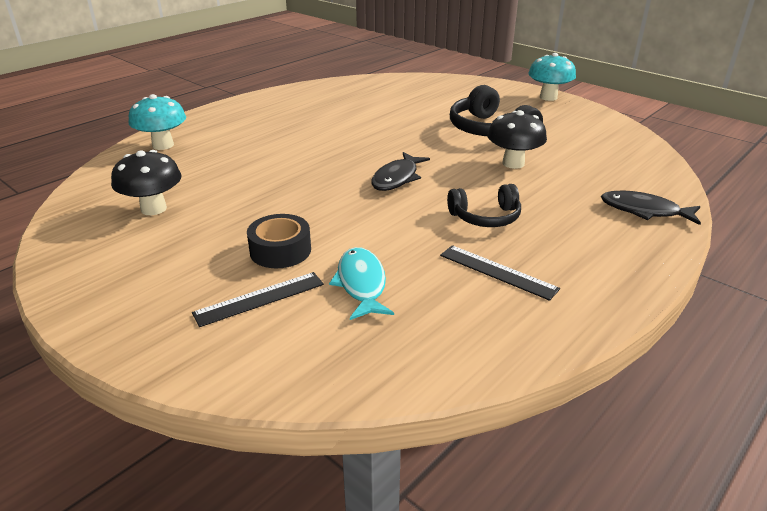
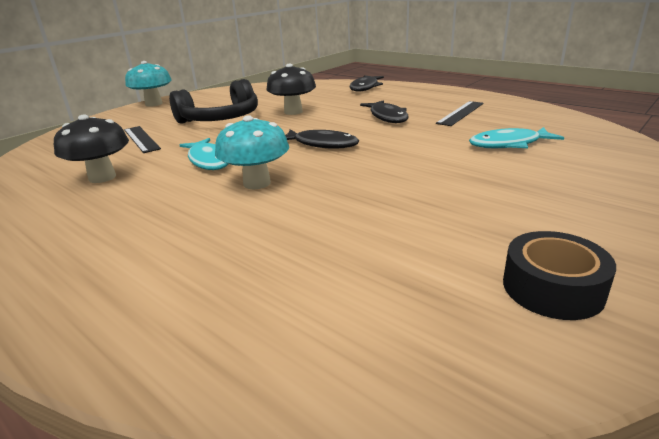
camera: 90 degrees left, 5 degrees down
(153, 209) = (434, 272): black mushroom -> black mushroom (102, 177)
(163, 145) = (174, 326): turquoise mushroom -> turquoise mushroom (257, 183)
(259, 298) = (566, 175): black ruler -> black ruler (141, 139)
(280, 250) = (483, 176): black tape -> black tape (552, 288)
(372, 135) = (209, 160): none -> turquoise fish
(485, 217) = (387, 117): black headphones -> black fish

